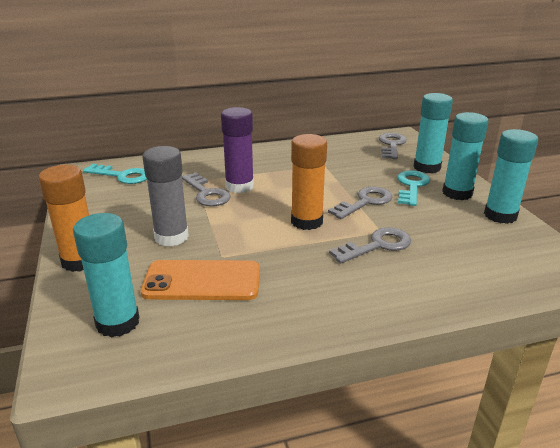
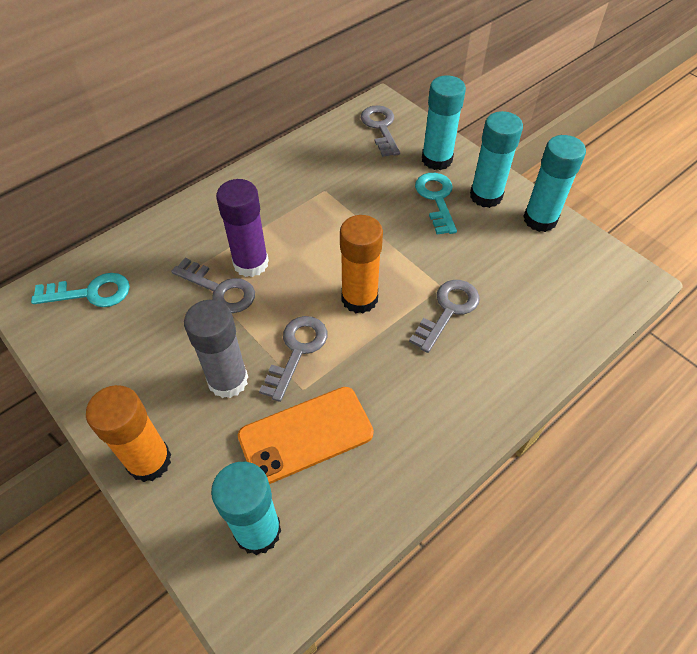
camera: 25 degrees left, 25 degrees up
(365, 202) = (402, 244): grey key -> grey key (297, 351)

